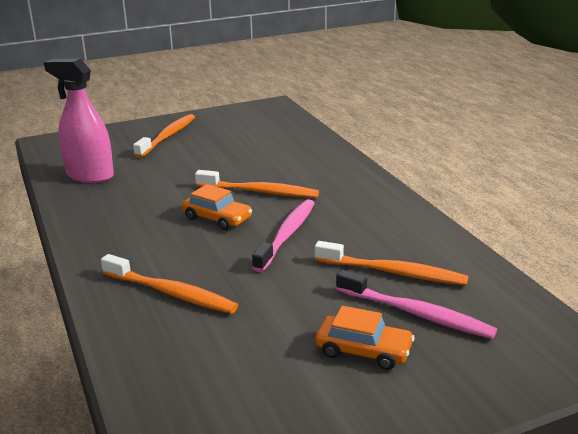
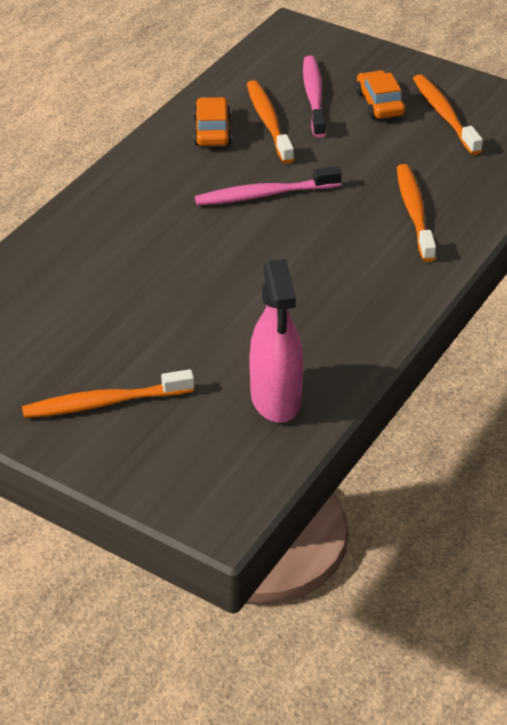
camera: 125 degrees left, 15 degrees up
(217, 218) = (276, 248): orange car -> orange car (212, 131)
(259, 192) = (194, 248): orange toothbrush -> orange toothbrush (444, 115)

